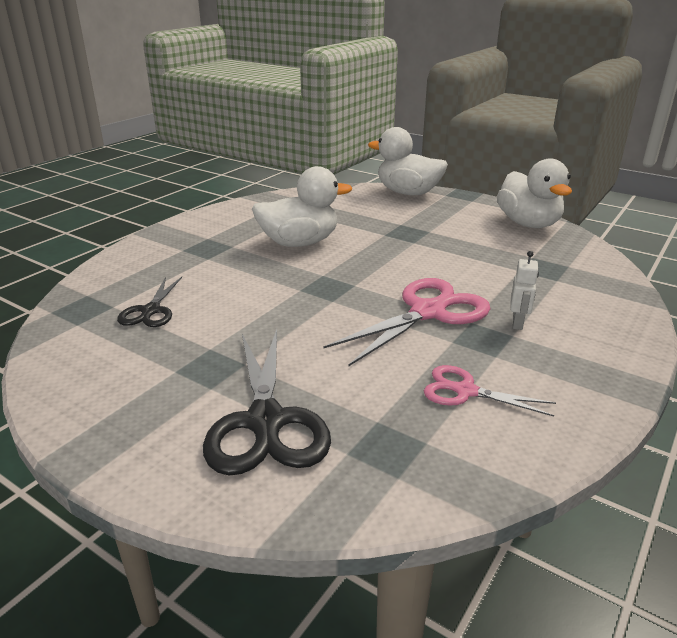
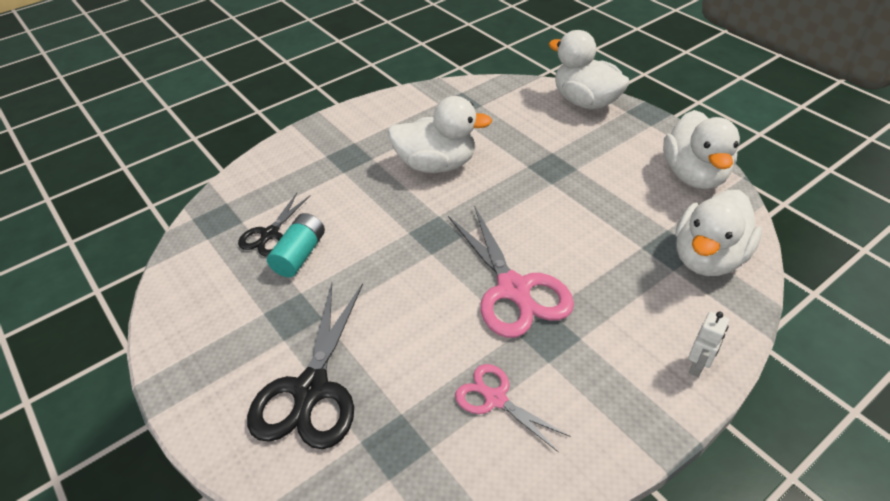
camera: 20 degrees right, 15 degrees up
(193, 321) = (299, 255): none -> turquoise battery
(428, 312) = (513, 289): pink scissors -> pink scissors turned 90 degrees clockwise
(518, 323) = (595, 324): white robot -> white robot (698, 366)
(578, 269) = (707, 258): none -> white duck

